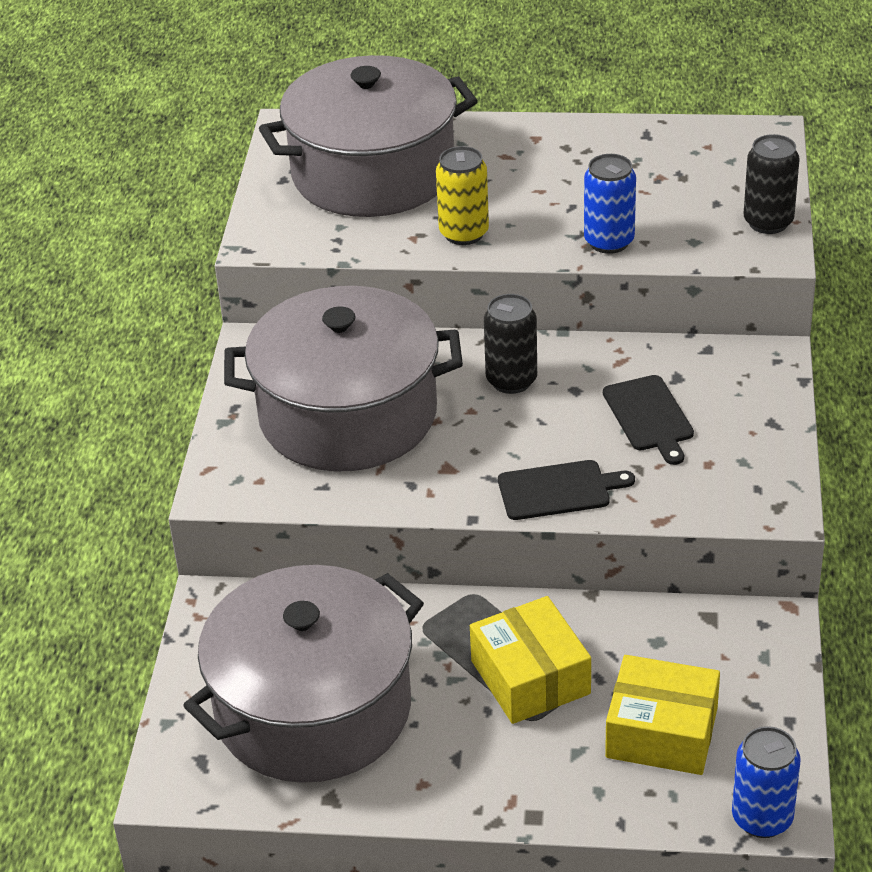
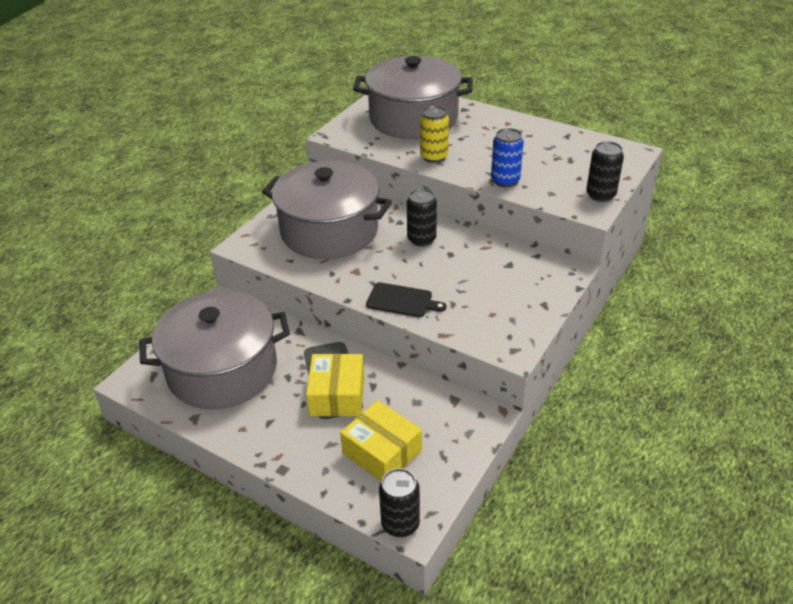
camera: 25 degrees right, 0 degrees up
(649, 416) = (479, 279): black cutting board -> none
(762, 818) = (400, 524): blue can -> black can

